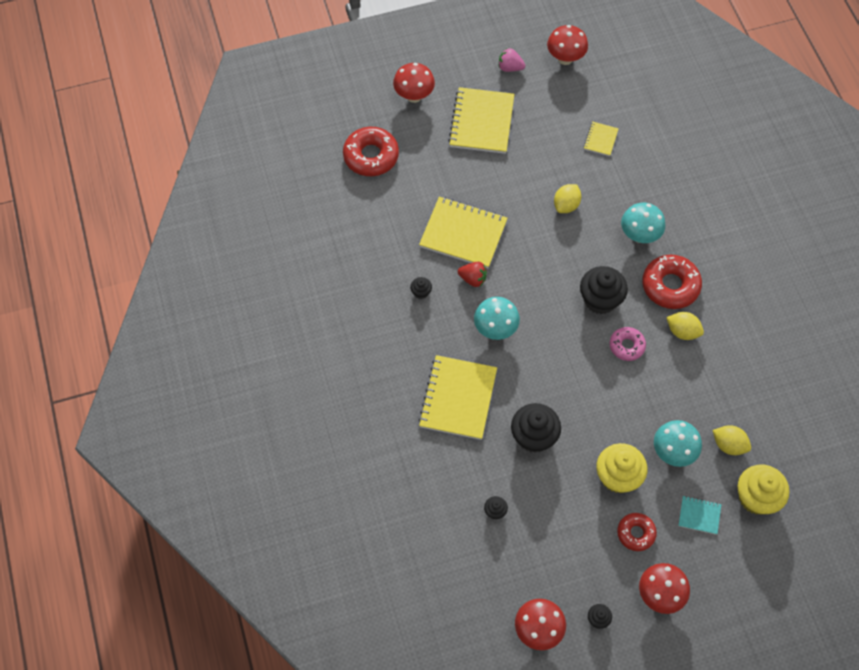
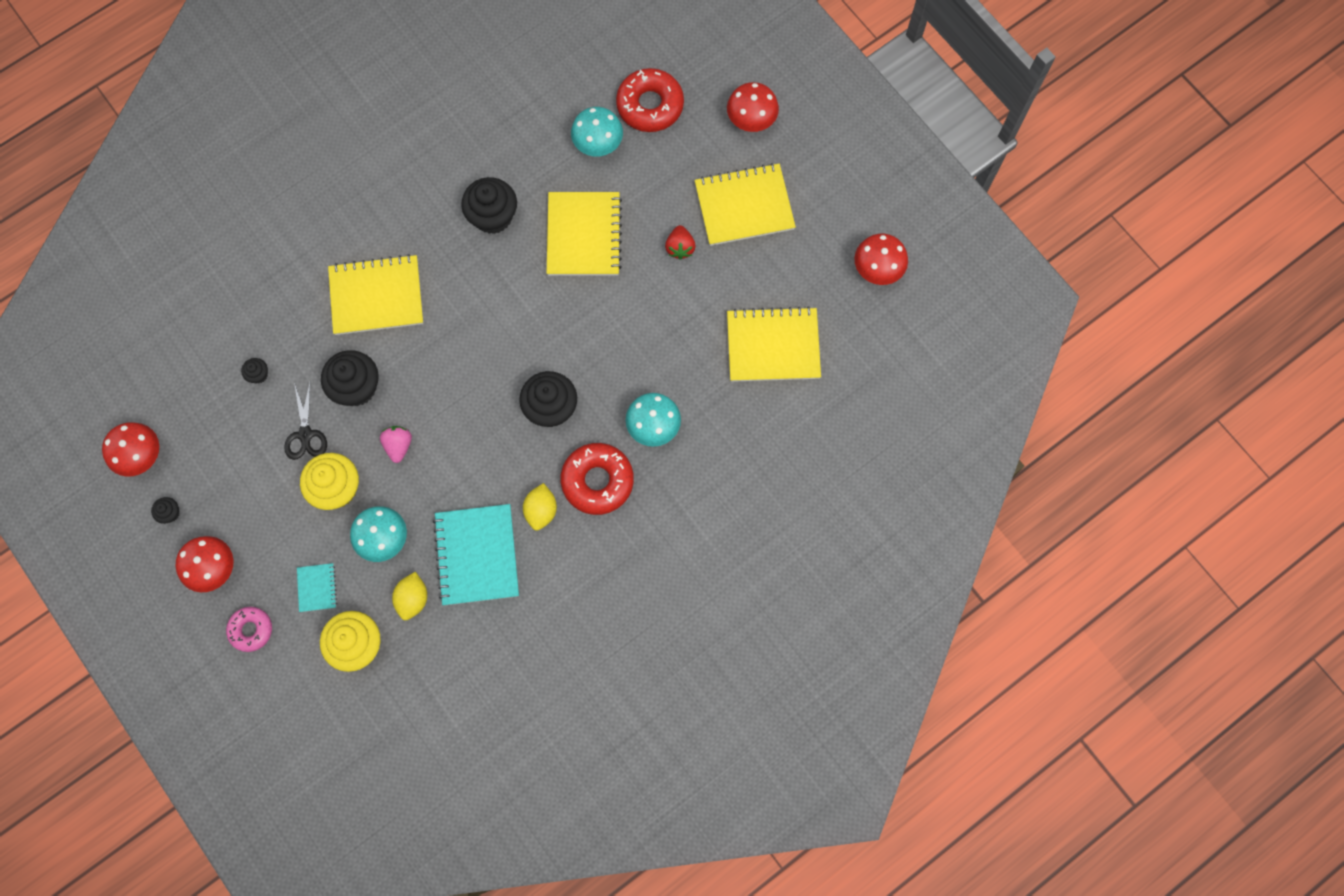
camera: 70 degrees right, 10 degrees up
(421, 292) = (493, 216): black cupcake -> black cupcake, size x2.16
(473, 279) = (529, 264): red strawberry -> red strawberry (680, 247)
(495, 329) = (474, 308): turquoise mushroom -> turquoise mushroom (598, 146)
(510, 67) = (836, 212): pink strawberry -> pink strawberry (398, 445)
(562, 488) = (305, 434): none -> black scissors
(566, 205) = (664, 334): yellow lemon -> none
(600, 139) = (773, 346): yellow notebook -> yellow notebook, size x2.10
(626, 346) = (501, 454): pink donut -> pink donut (251, 630)
(636, 533) = (276, 526): red donut -> none
(706, 387) = (477, 555): none -> turquoise notebook

